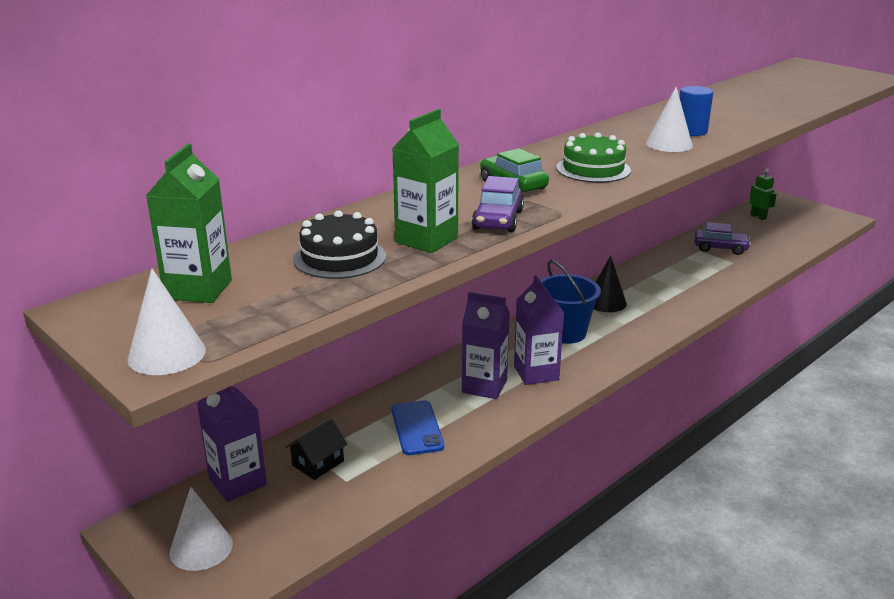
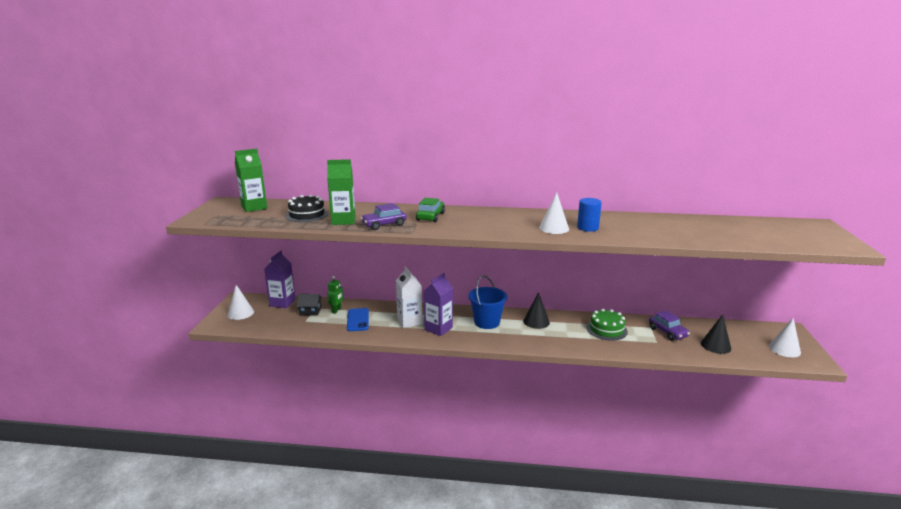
camera: 50 degrees right, 5 degrees down
(166, 354) = (203, 218): white cone -> white cone (784, 349)
(417, 428) = (358, 320): blue phone -> blue phone turned 45 degrees counterclockwise
(484, 386) = (409, 321): purple carton -> white carton
(593, 169) = (481, 224): green cake -> green cake (606, 329)
(758, 217) = (742, 331): green robot -> green robot (336, 310)
(771, 241) = (715, 345): none -> black cone

